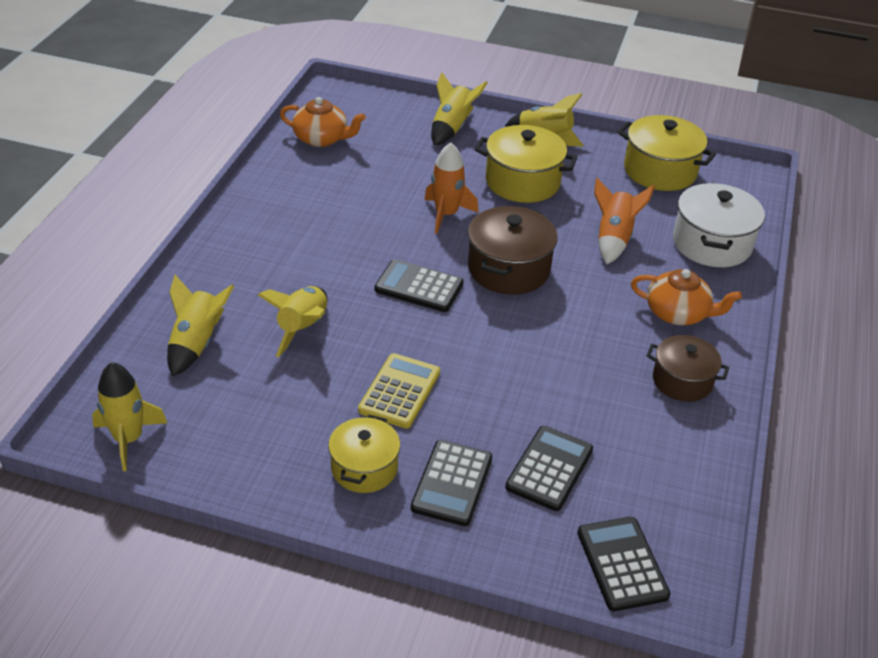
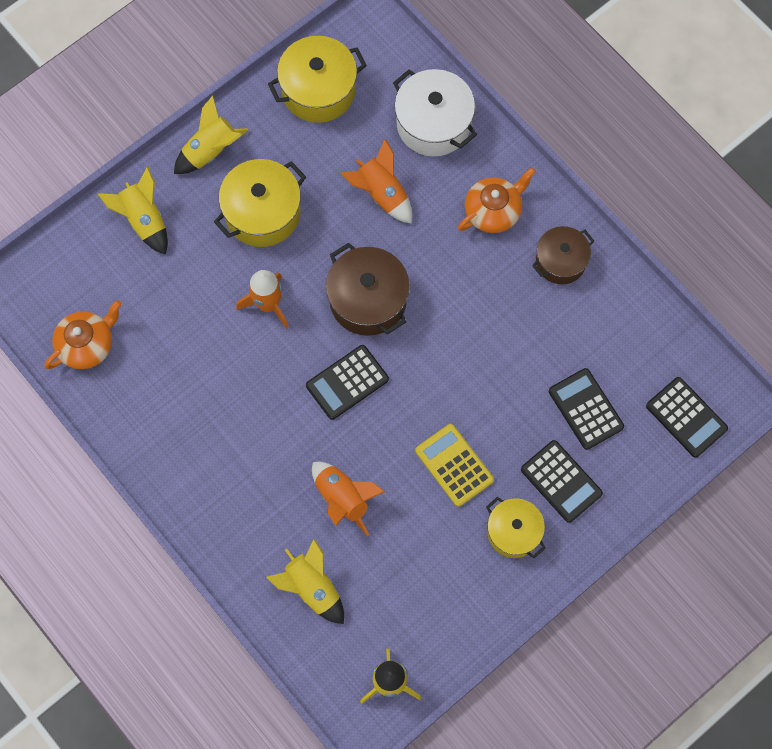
camera: 55 degrees left, 30 degrees up
(303, 328) = (343, 498): yellow rocket -> orange rocket
(622, 564) = (686, 417): black calculator -> black calculator turned 150 degrees counterclockwise

